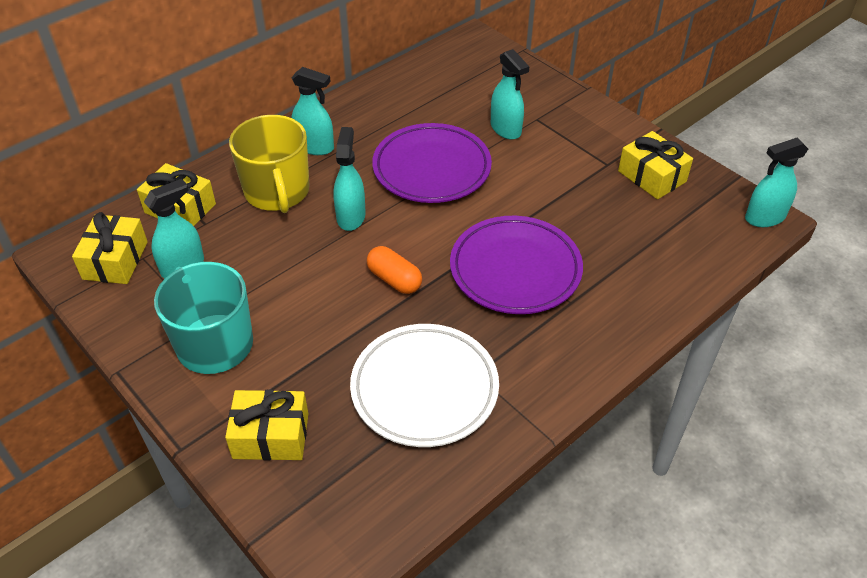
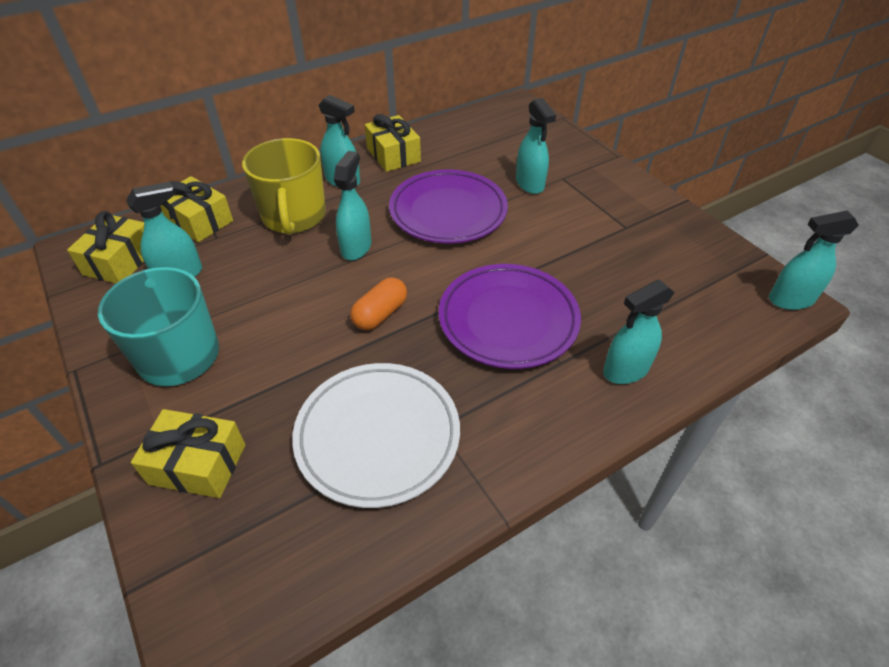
camera: 10 degrees right, 0 degrees up
(394, 279) = (380, 314): orange capsule -> orange capsule turned 75 degrees clockwise
(629, 301) = (625, 370): none -> turquoise spray bottle
(652, 176) = (671, 244): yellow gift -> yellow gift (393, 155)

